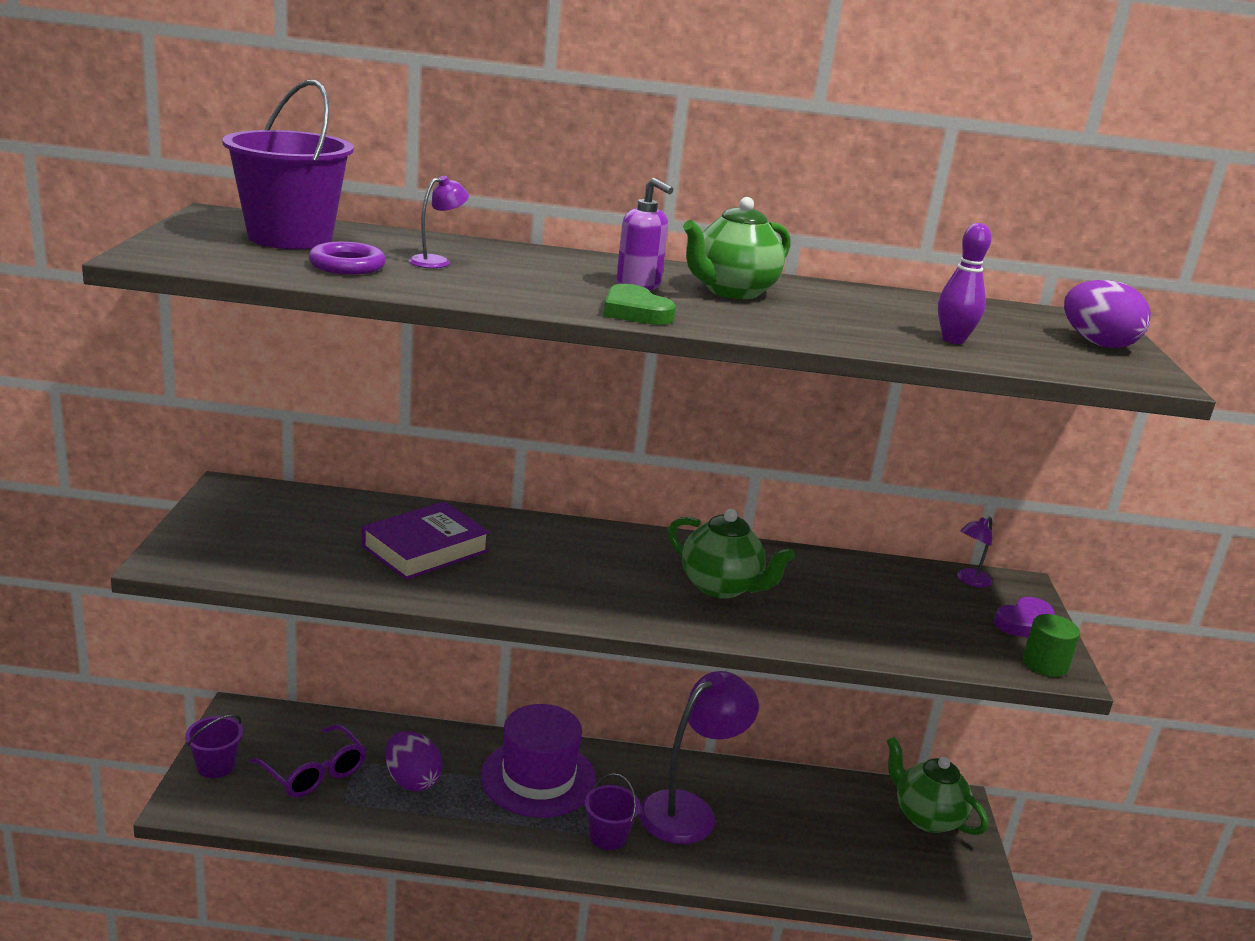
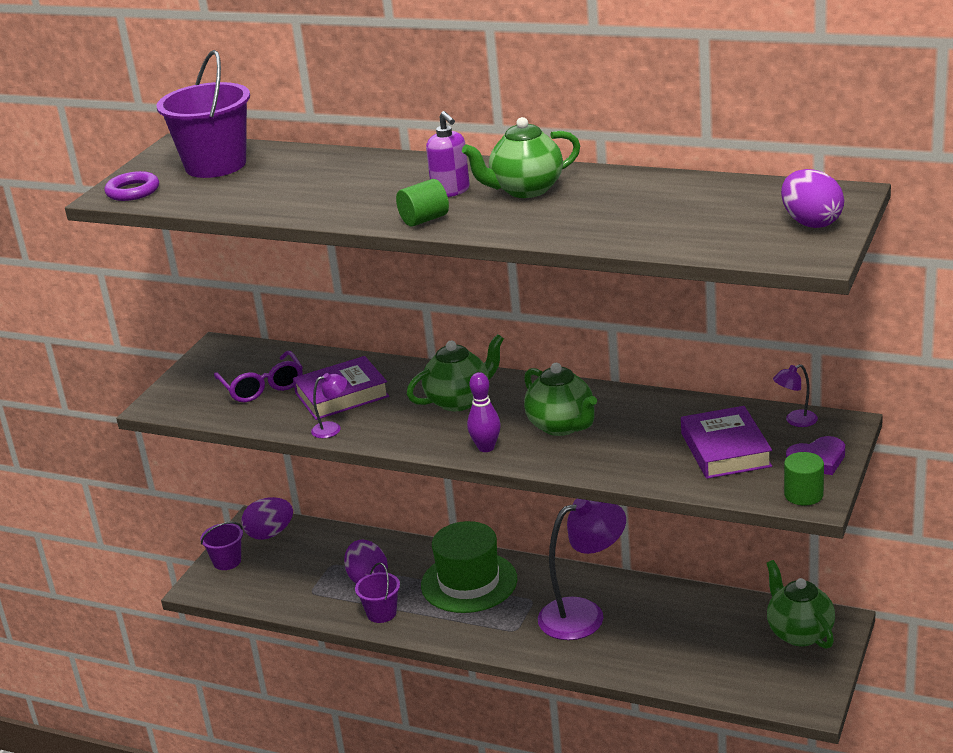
camera: 25 degrees right, 5 degrees up
(264, 727) = (270, 534): none -> purple egg
(314, 773) = (296, 570): purple glasses -> purple glasses (262, 387)
(347, 265) = (239, 191): purple ring -> purple ring (133, 191)
(437, 261) = (309, 180): purple lamp -> purple lamp (332, 428)
(538, 778) = (469, 582): purple hat -> green hat
(579, 557) = (459, 401): none -> green teapot
(608, 837) = (506, 630): purple bucket -> purple bucket (381, 613)
(635, 312) = (424, 220): green heart -> green cylinder
(922, 613) = (725, 450): none -> purple book
(953, 340) = (672, 229): purple bowling pin -> purple bowling pin (486, 447)

